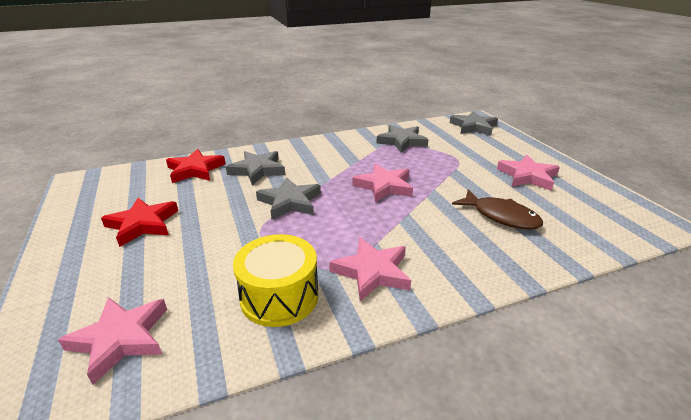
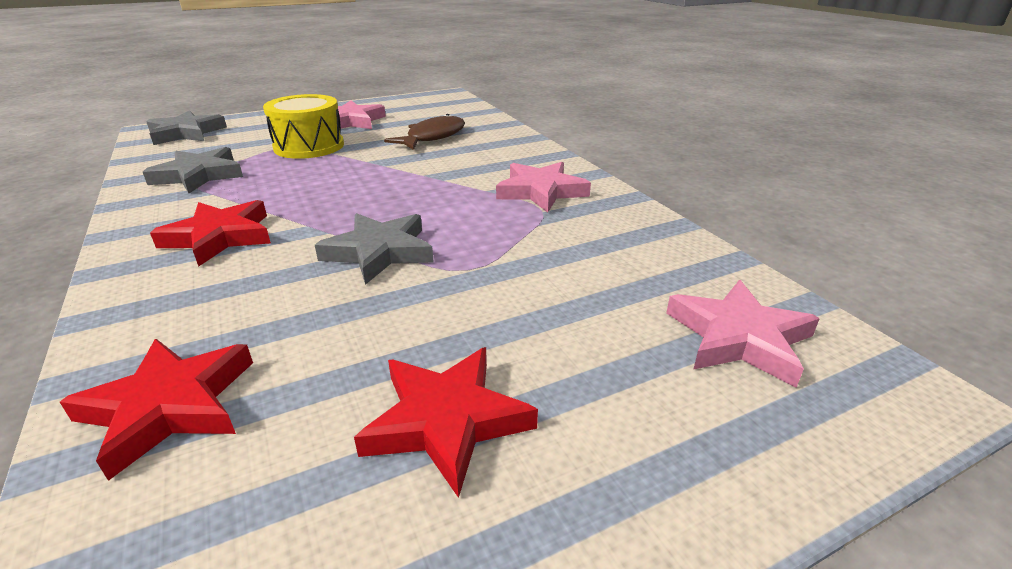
camera: 95 degrees left, 0 degrees up
(257, 170) = (231, 302): grey star -> none
(279, 296) = (602, 237): yellow drum -> yellow drum (309, 146)
(321, 158) = (219, 237): none -> red star
(384, 186) = (349, 187): pink star -> none

